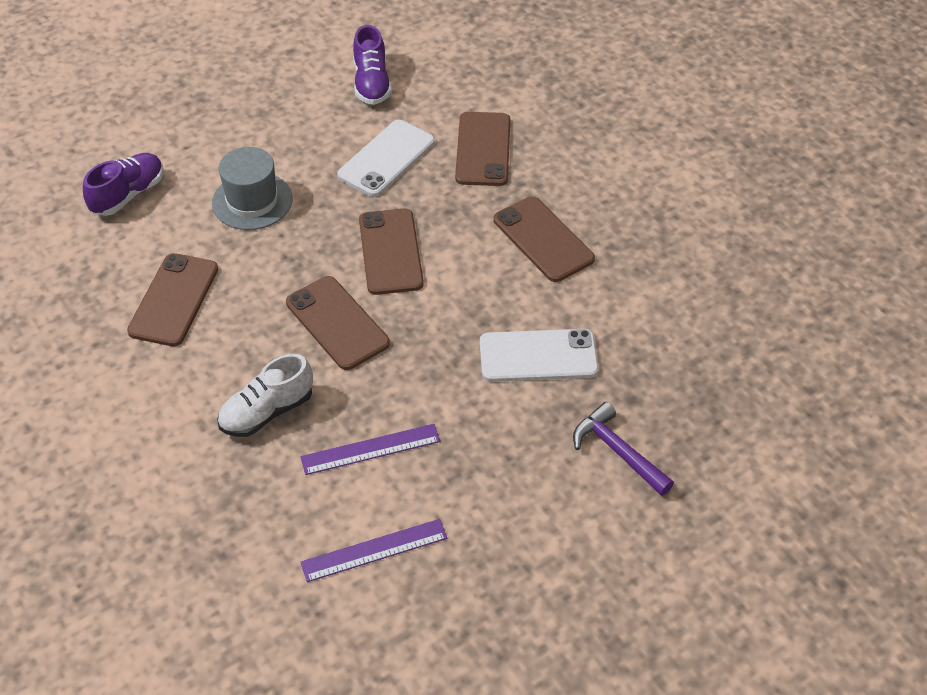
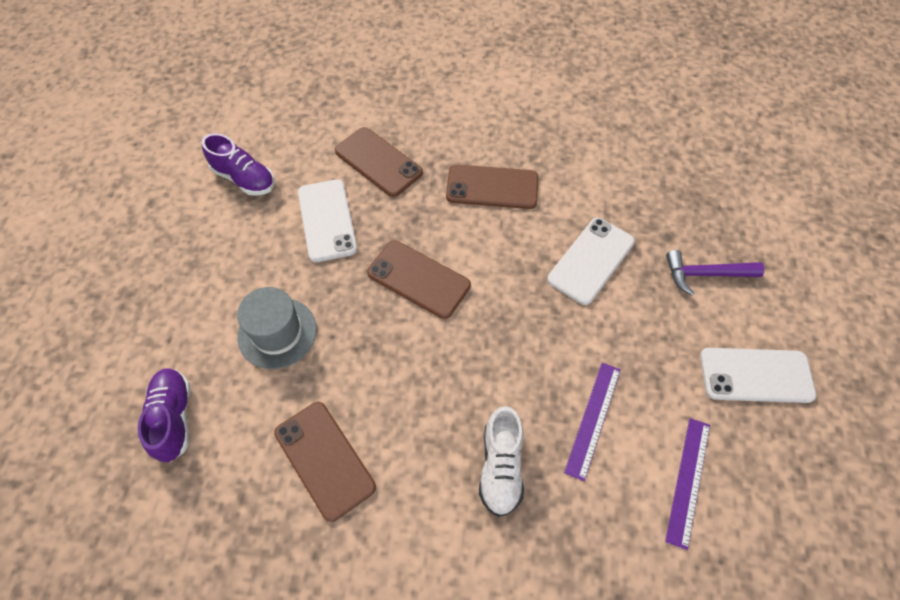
camera: 50 degrees left, 10 degrees up
(337, 323) = (455, 359): brown phone -> none
(538, 550) = (756, 375): none -> white phone

